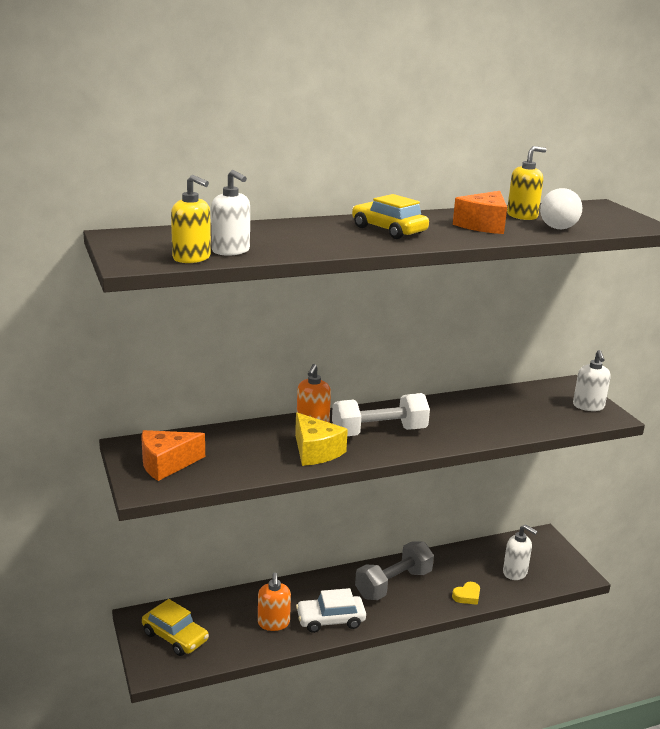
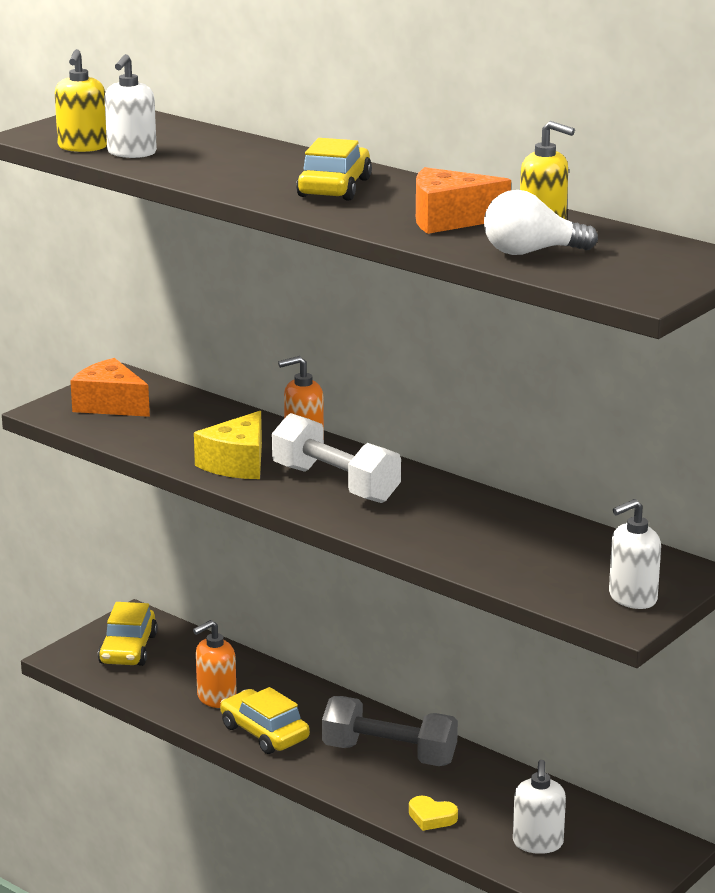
camera: 60 degrees right, 0 degrees up
(330, 620) = (264, 733): white car -> yellow car

